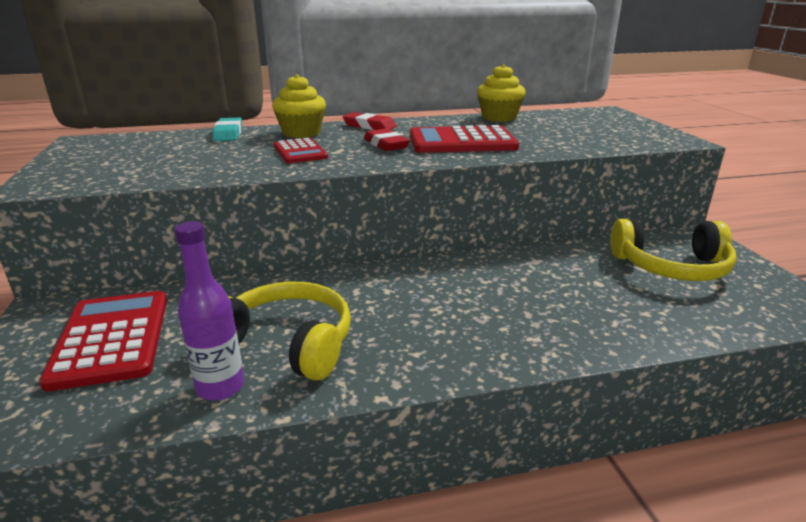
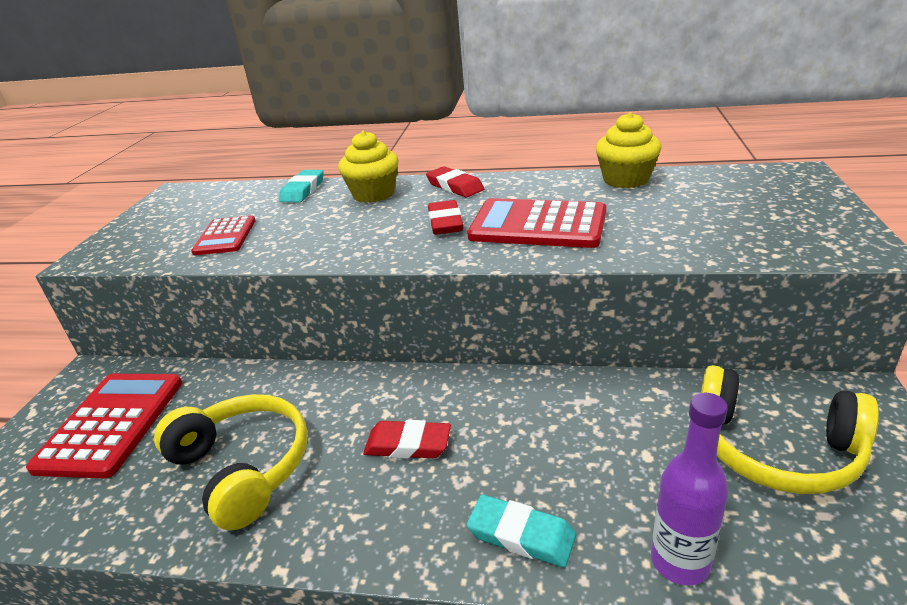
camera: 25 degrees right, 5 degrees up
(220, 387) = (154, 510): purple bottle -> purple bottle (680, 562)
(300, 152) = (345, 227): red calculator -> red calculator (225, 236)
(422, 305) = (408, 444): none -> red eraser
(552, 338) = (521, 535): none -> turquoise eraser

